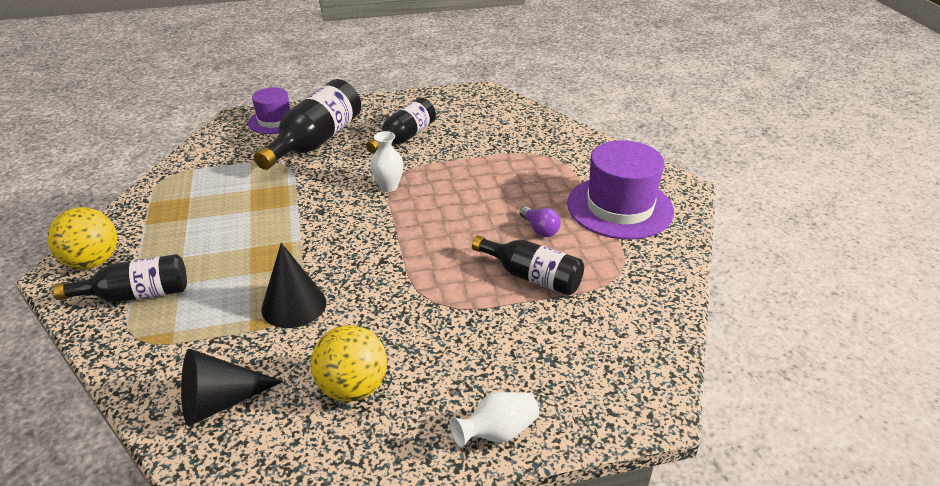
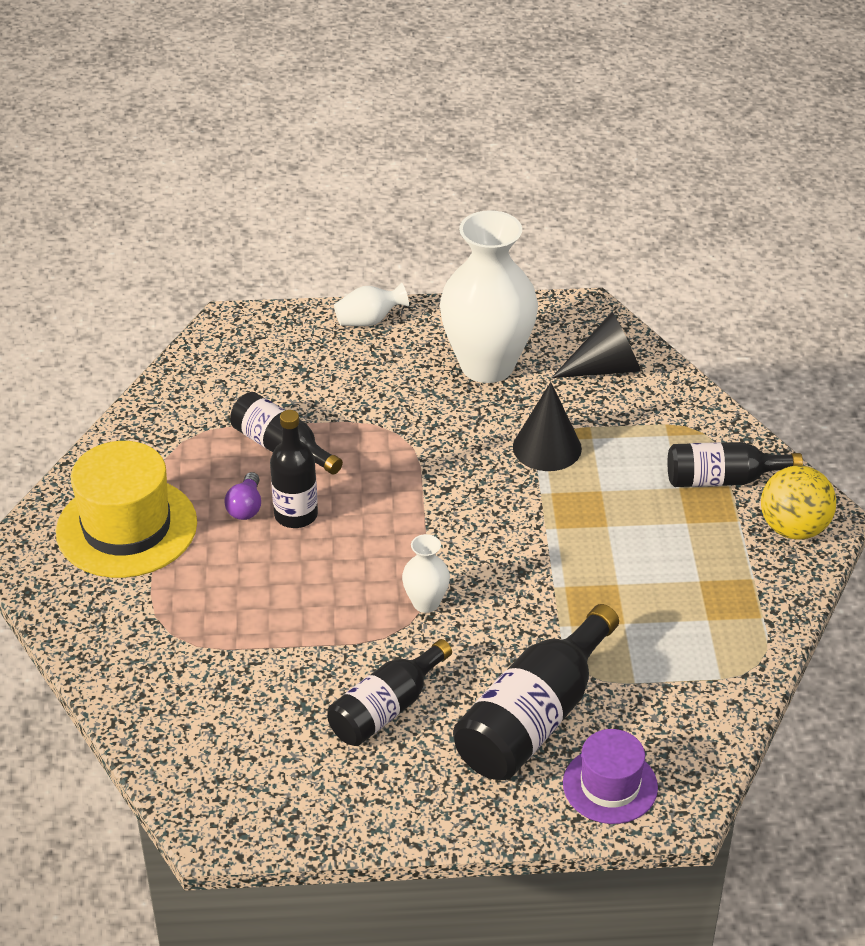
camera: 170 degrees left, 5 degrees up
(353, 388) = (487, 365): yellow ball -> white vase
(498, 228) = (296, 515): none -> black bottle
(539, 229) = (246, 507): purple light bulb -> purple light bulb turned 150 degrees counterclockwise
(619, 207) = (126, 527): purple hat -> yellow hat

